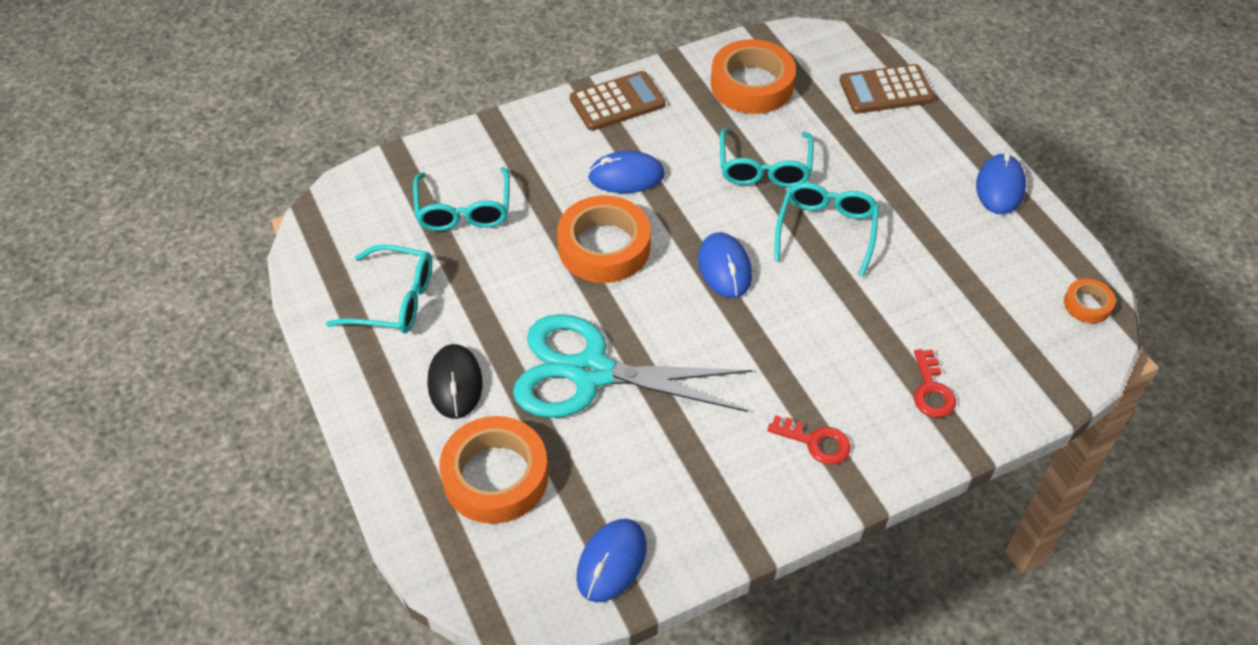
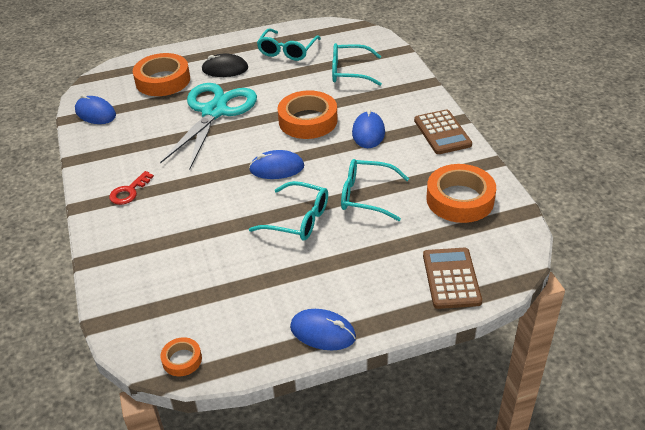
camera: 100 degrees right, 10 degrees down
(931, 390) = (142, 250): red key -> none

